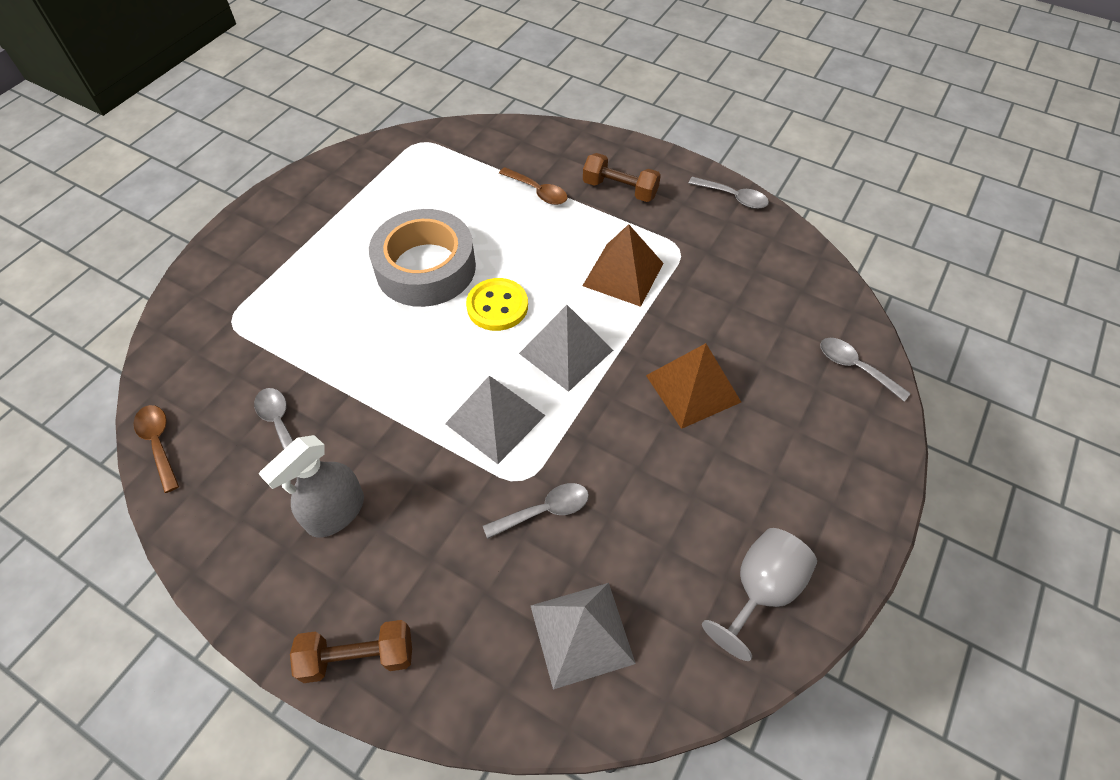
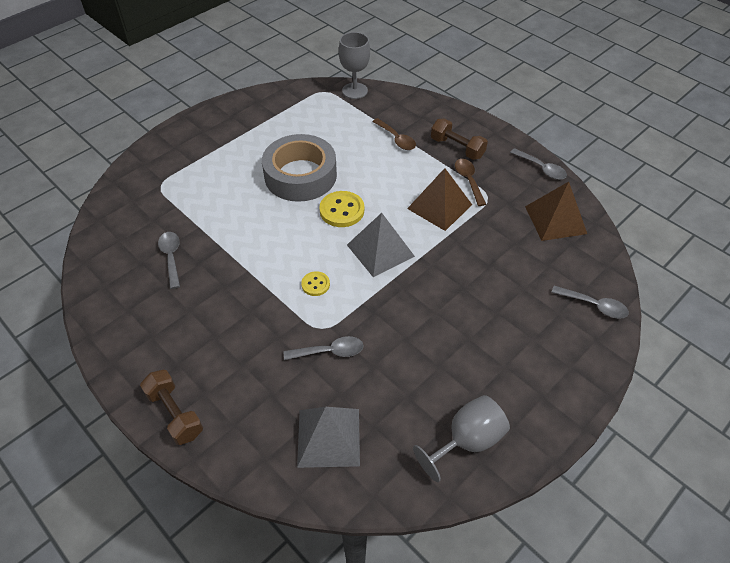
camera: 15 degrees right, 5 degrees down
(159, 443) = (92, 252): brown spoon -> brown spoon (468, 180)
(335, 512) = (189, 320): grey spray bottle -> none
(358, 657) = (175, 413): brown dumbbell -> brown dumbbell turned 45 degrees clockwise
(461, 134) = (355, 91): none -> grey goblet
(495, 419) = (315, 284): grey pyramid -> yellow button
(692, 388) = (464, 294): brown pyramid -> brown pyramid (555, 220)
(855, 367) = (594, 305): grey spoon -> grey spoon turned 150 degrees clockwise

